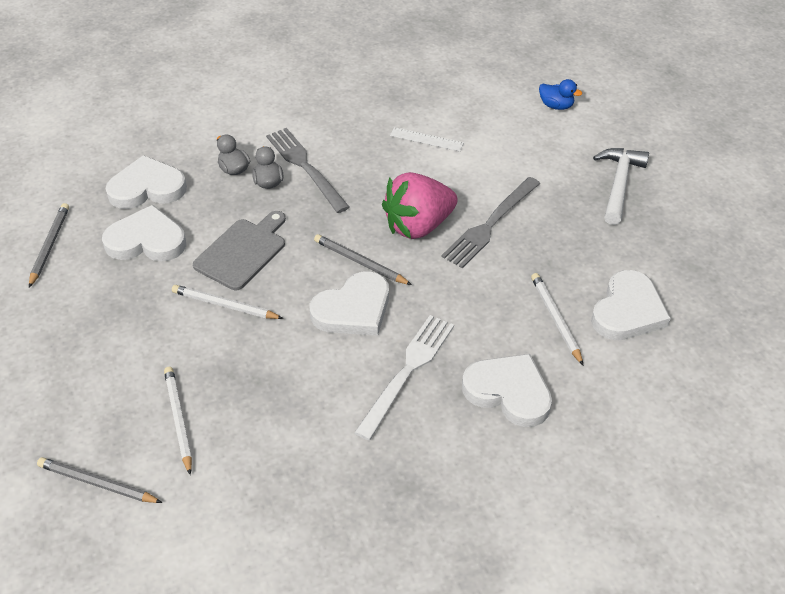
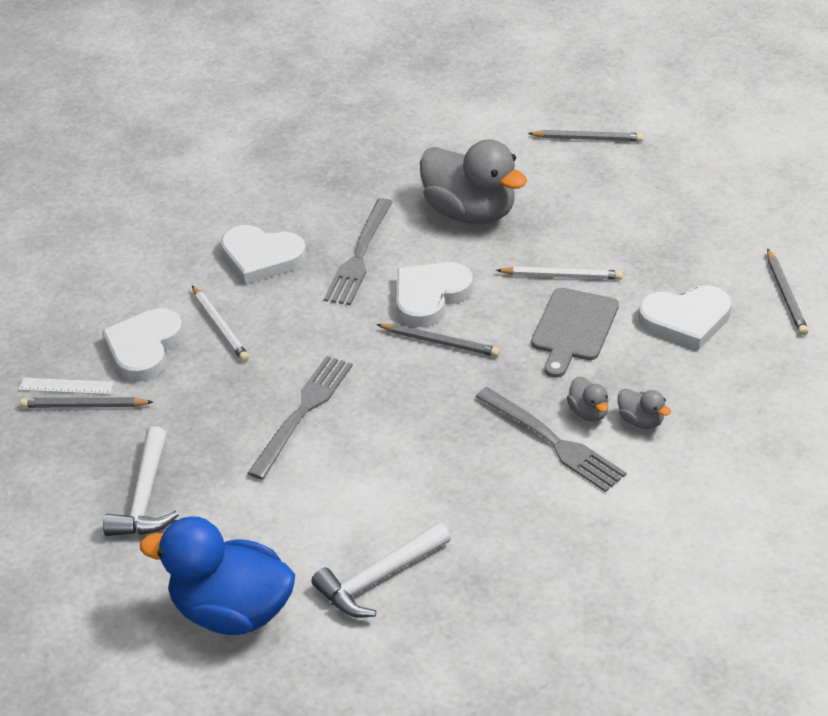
camera: 170 degrees right, 5 degrees down
(147, 188) = (730, 377): white heart -> none
(178, 420) = (549, 186): white pencil -> none
(276, 402) = (470, 212): none -> grey duck
(407, 371) = (359, 256): white fork -> grey fork
(418, 226) = (387, 394): pink strawberry -> none
(426, 139) = (409, 514): white ruler -> white ruler (66, 386)
(457, 107) = (379, 578): none -> white hammer
(556, 106) = (232, 611): blue duck -> blue duck, size x2.34
(677, 266) = (84, 406): none -> grey pencil

